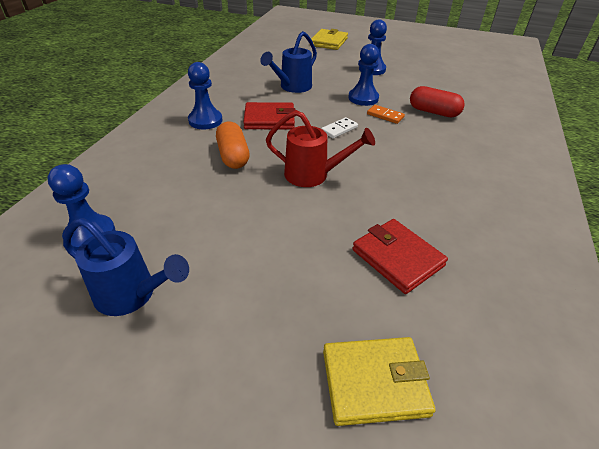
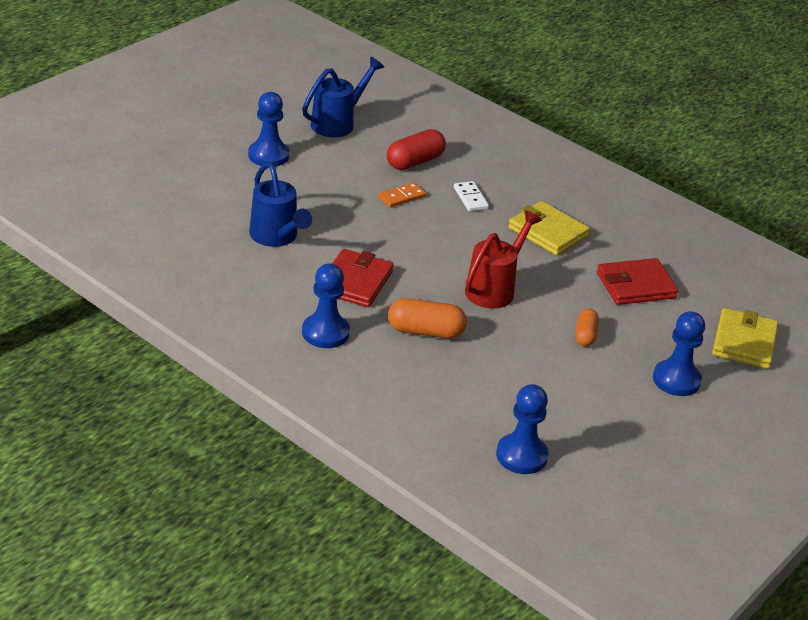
camera: 70 degrees left, 5 degrees down
(132, 295) = (617, 439): blue watering can -> blue watering can (337, 123)
(287, 238) = (585, 335): none -> orange capsule
(328, 42) = (138, 153): yellow wallet -> yellow wallet (548, 232)
(339, 129) = (412, 240): white domino -> white domino (470, 198)
(363, 98) = (347, 195): blue pawn -> blue pawn (676, 380)

